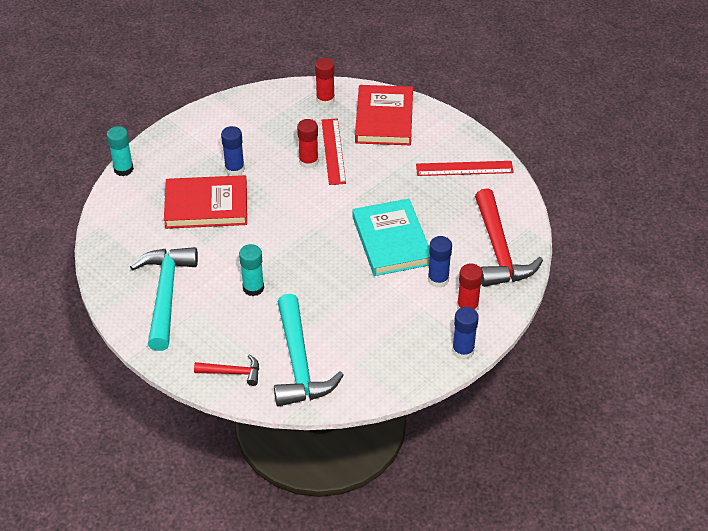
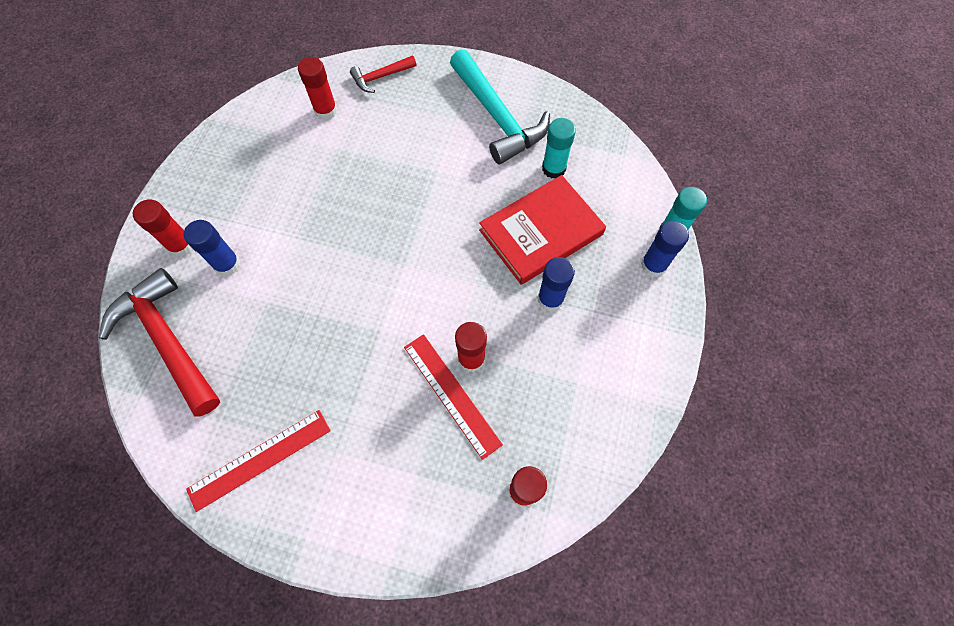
camera: 150 degrees right, 20 degrees up
(253, 288) = (419, 162): turquoise glue stick -> turquoise glue stick (553, 168)
(299, 363) = (326, 110): turquoise hammer -> red glue stick
(384, 119) = (418, 499): red book -> none
(391, 241) = (304, 290): turquoise book -> none
(463, 350) = (169, 194): blue glue stick -> blue glue stick (653, 265)

